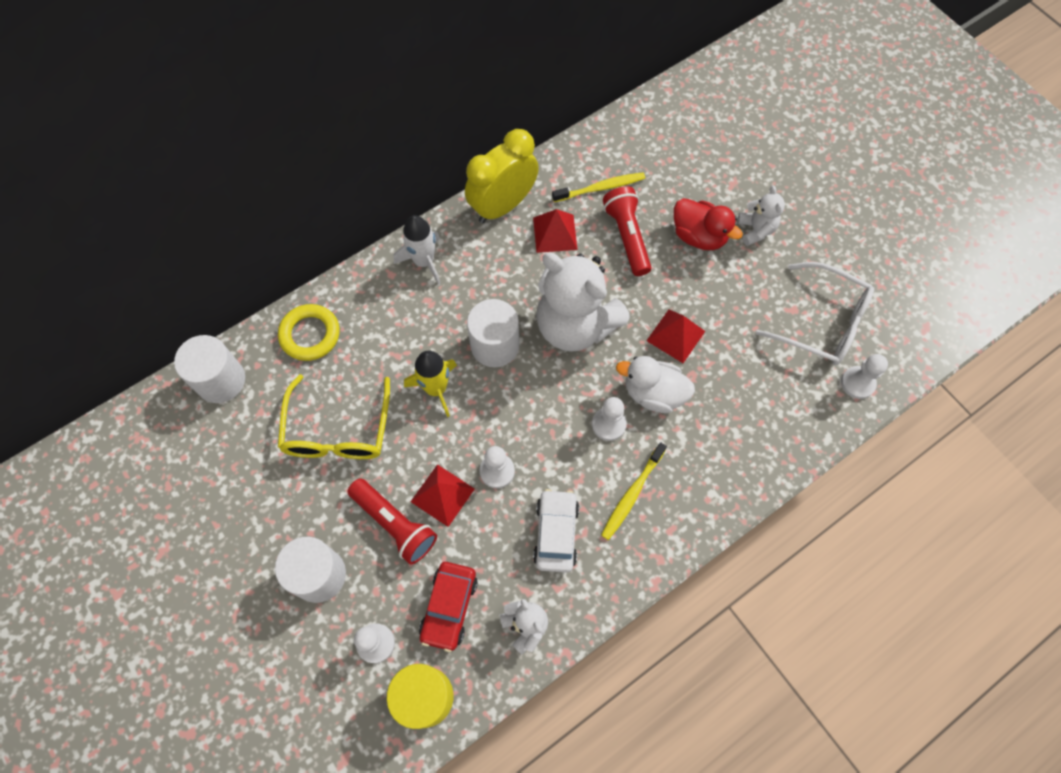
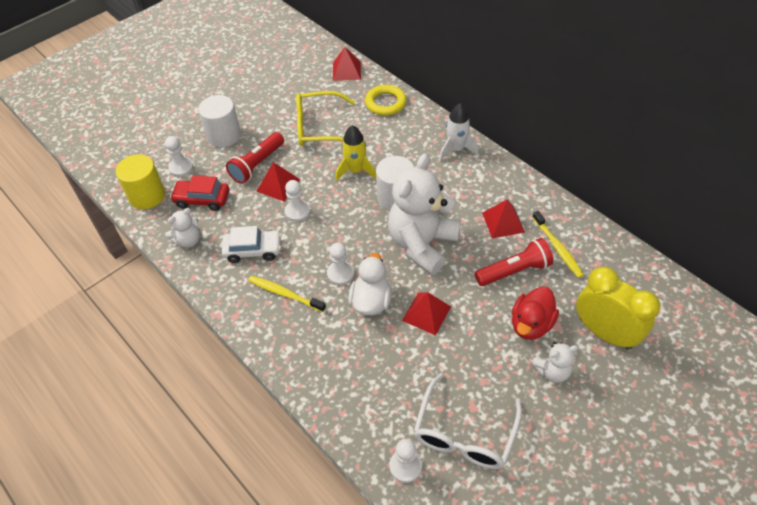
camera: 85 degrees right, 15 degrees down
(221, 380) = (346, 71): white cylinder -> red pyramid
(503, 206) = (518, 187): yellow clock -> yellow clock (605, 333)

